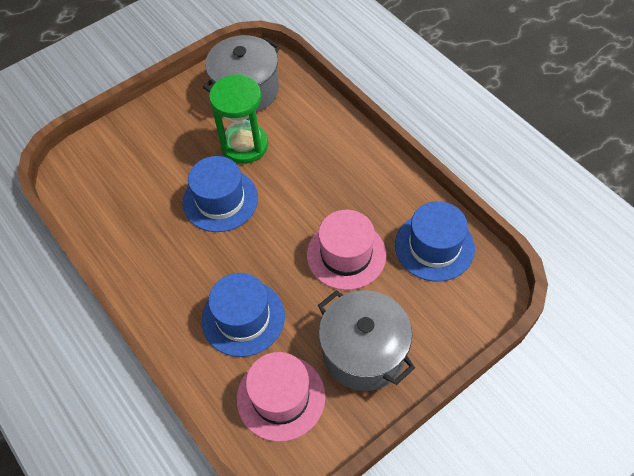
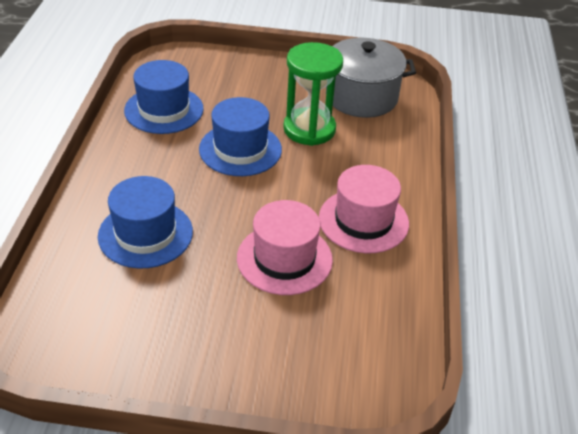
camera: 40 degrees right, 15 degrees down
(281, 397) = (93, 308): pink hat -> pink hat (363, 220)
(364, 352) = (198, 337): grey pot -> none
(434, 246) = (371, 316): blue hat -> blue hat (164, 110)

